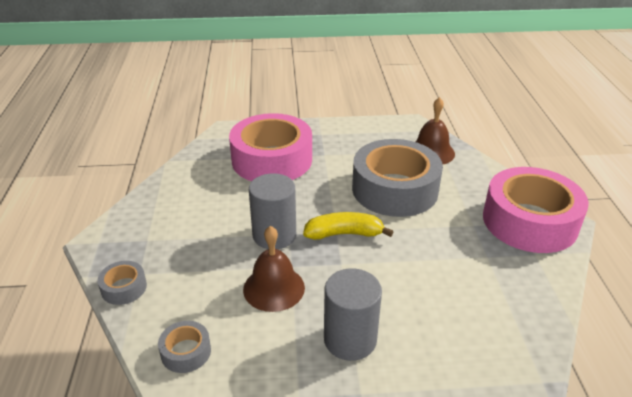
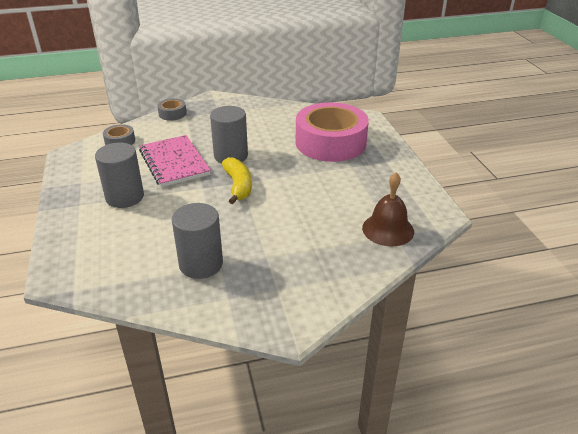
camera: 80 degrees right, 0 degrees up
(274, 288) = (174, 162): brown bell -> pink notebook
(395, 189) = (309, 208): grey tape -> none
(487, 270) = (201, 264): none -> grey cylinder
(529, 221) = (281, 298): pink tape -> none

